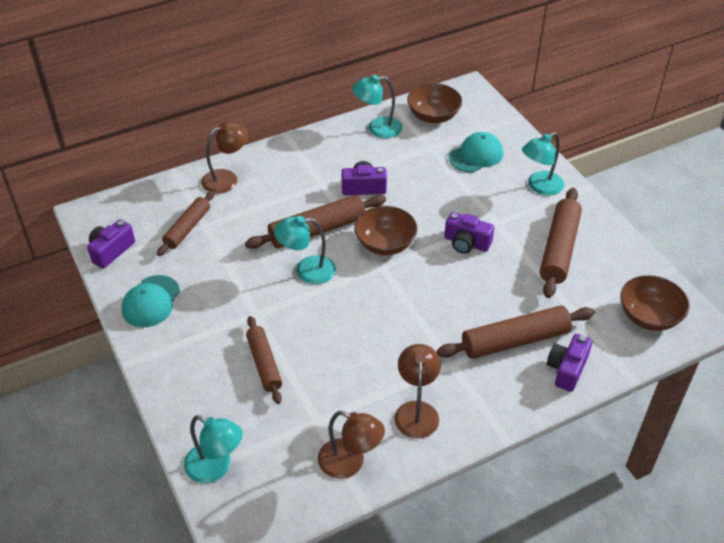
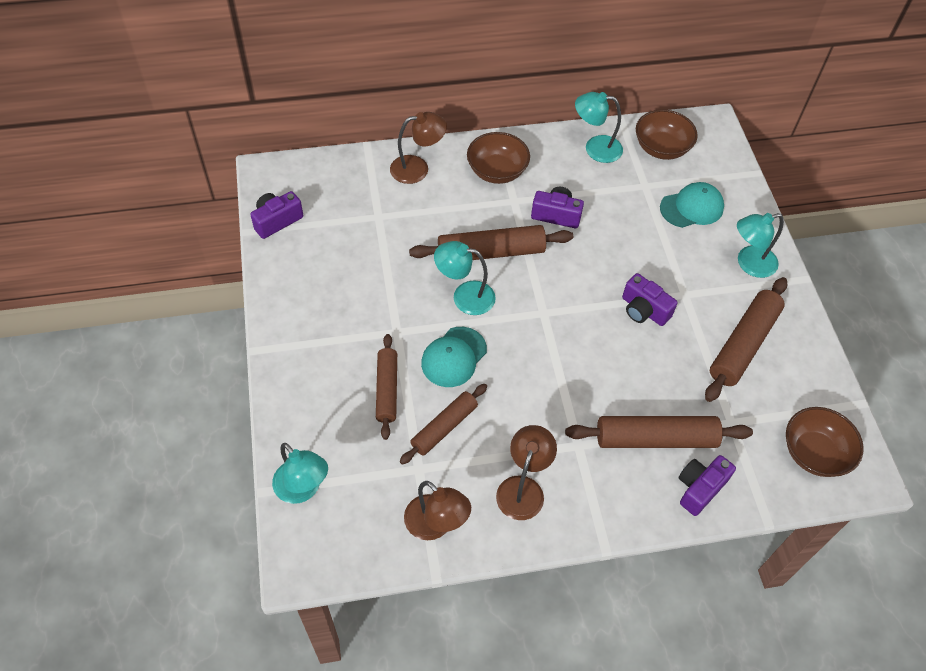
camera: 15 degrees right, 10 degrees up
(151, 301) = (298, 288): turquoise cap -> turquoise cap (454, 357)
(187, 228) = (359, 215): brown rolling pin -> brown rolling pin (444, 427)
(385, 244) = (556, 287): brown bowl -> brown bowl (497, 171)

